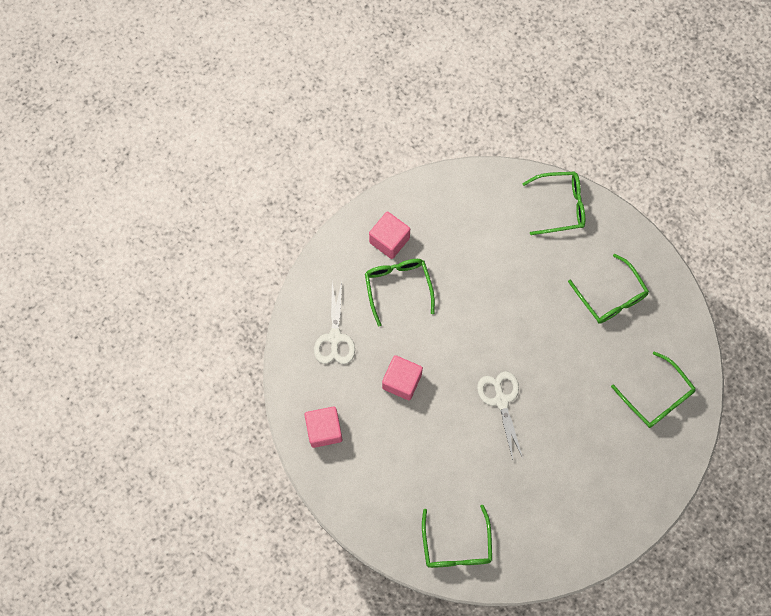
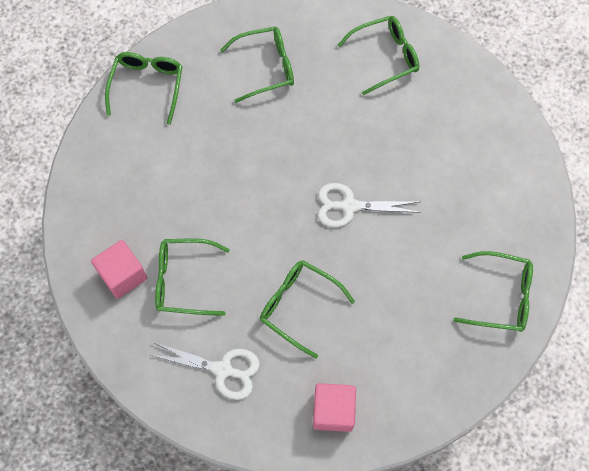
camera: 75 degrees left, 5 degrees down
(402, 381) = (298, 306): pink cube -> green glasses

